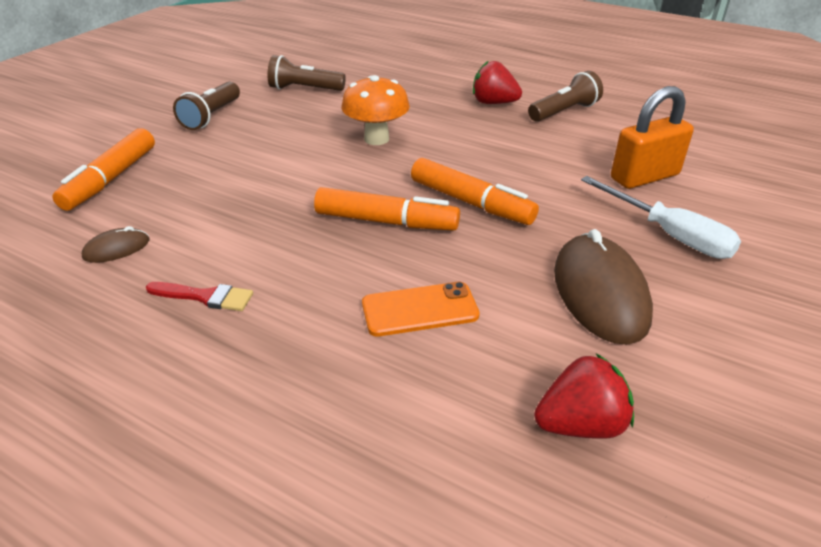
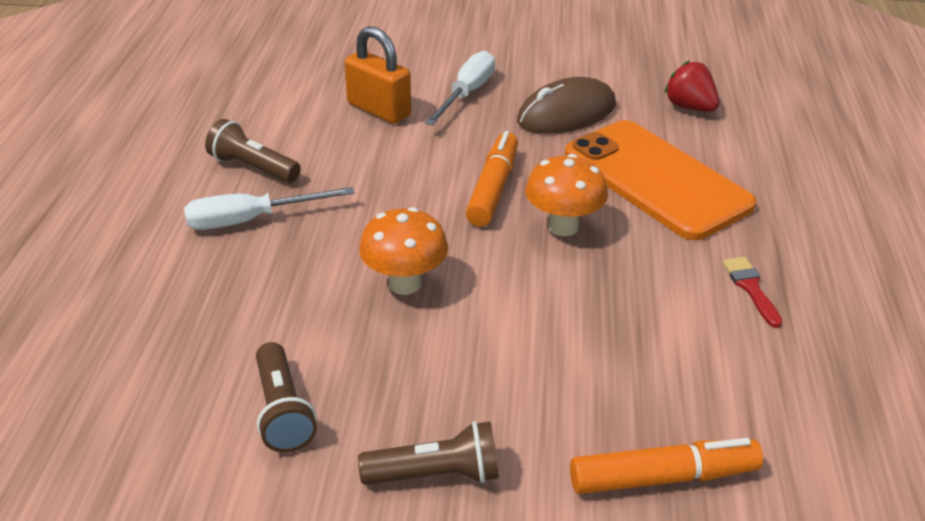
camera: 115 degrees left, 0 degrees up
(116, 249) = (758, 382): brown mouse -> none
(386, 222) = (563, 226): orange marker -> orange mushroom
(419, 309) = (656, 180): orange phone -> orange phone, size x2.13
(493, 103) = (251, 220): red strawberry -> white screwdriver

